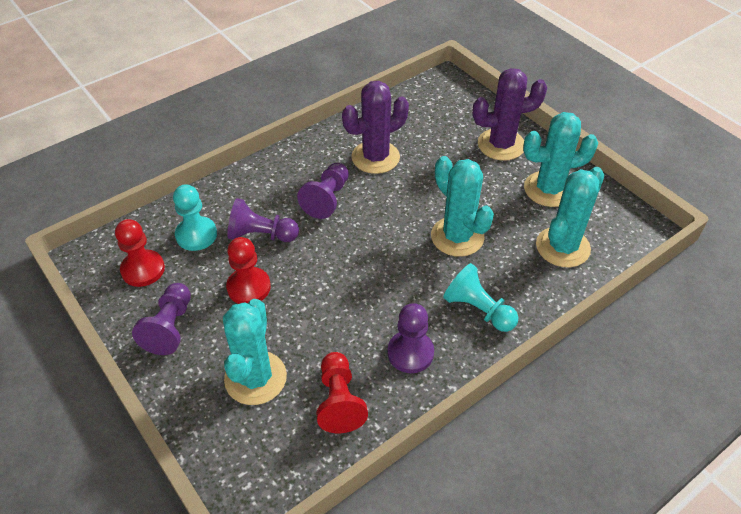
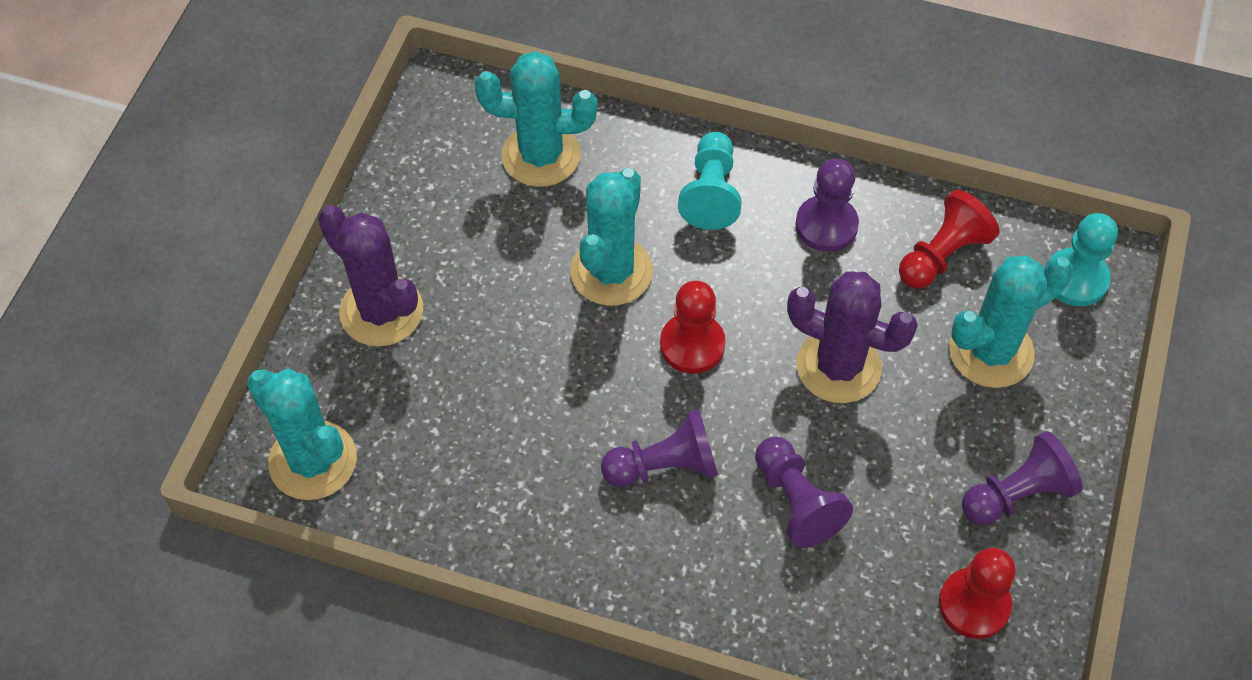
camera: 125 degrees left, 10 degrees up
(196, 235) = (865, 586): turquoise pawn -> turquoise pawn (1076, 279)
(249, 287) = (887, 451): red pawn -> red pawn (692, 345)
(375, 157) = (530, 458): purple cactus -> purple cactus (838, 366)
(549, 189) = (440, 213): turquoise cactus -> turquoise cactus (313, 461)

